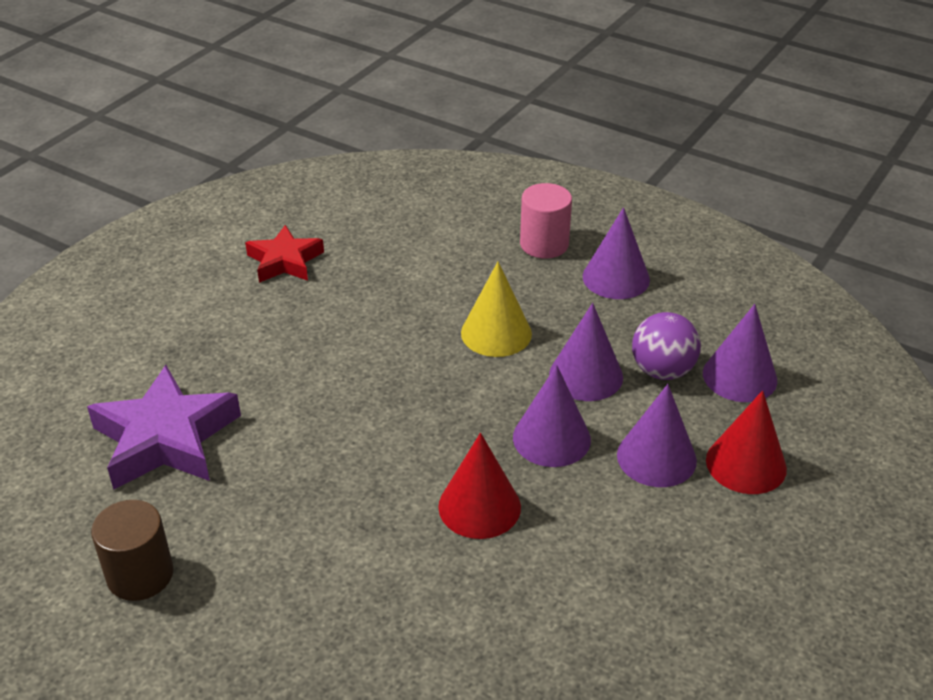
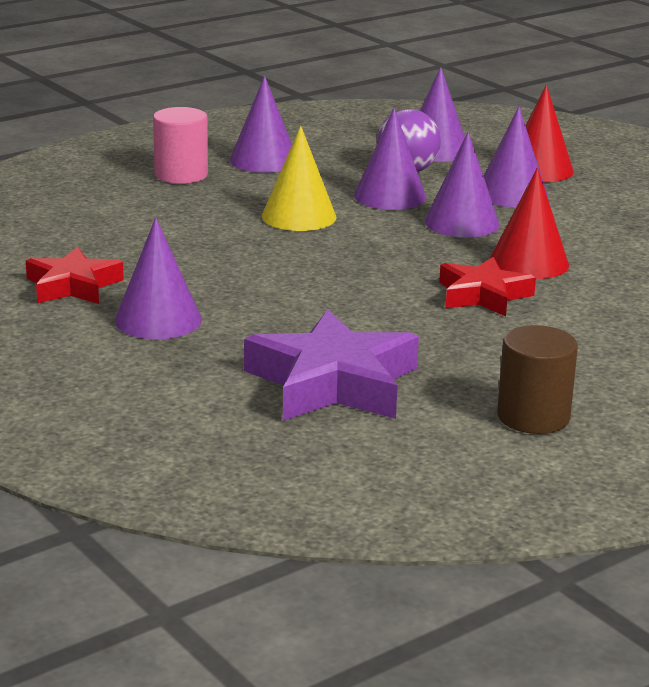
camera: 70 degrees left, 15 degrees down
(243, 318) = (158, 320): none -> purple cone
(382, 490) = (483, 295): none -> red star

